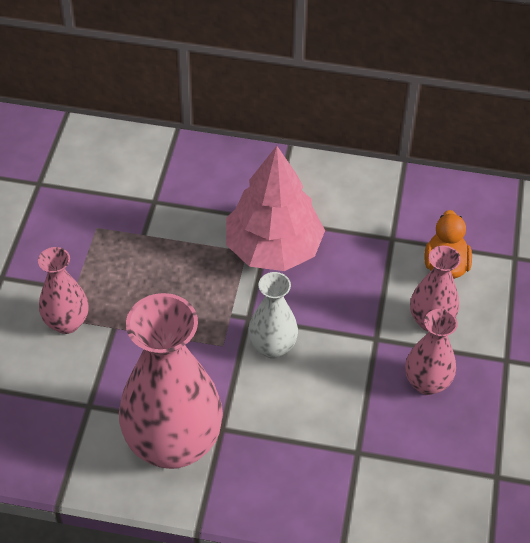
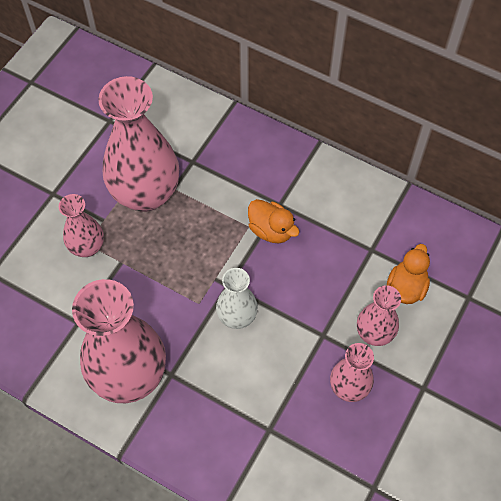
camera: 20 degrees right, 10 degrees up
(113, 248) = (146, 194): none -> pink vase
(273, 248) = (271, 230): pink tree -> orange duck

